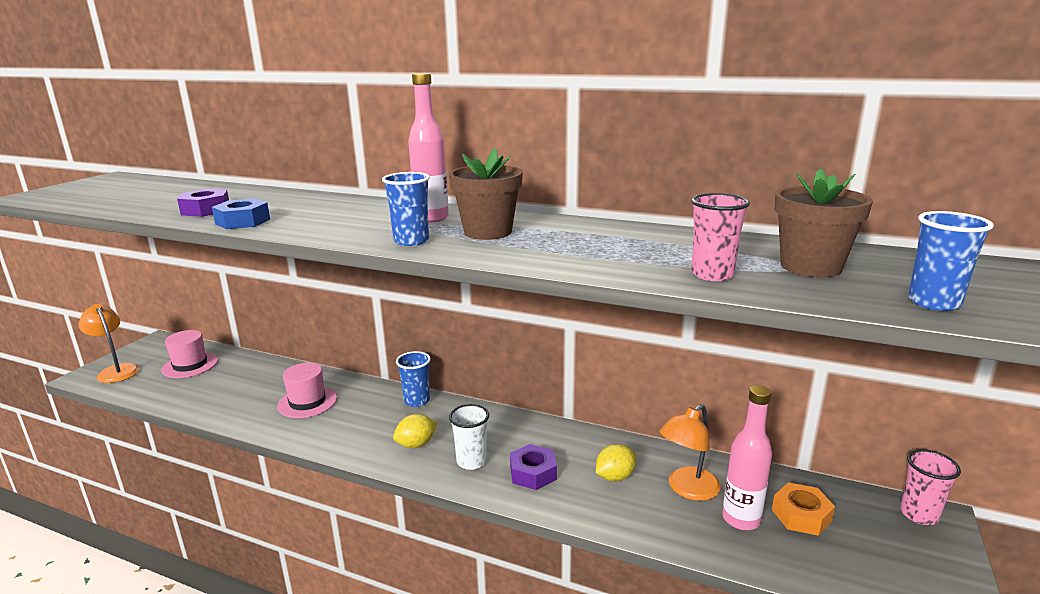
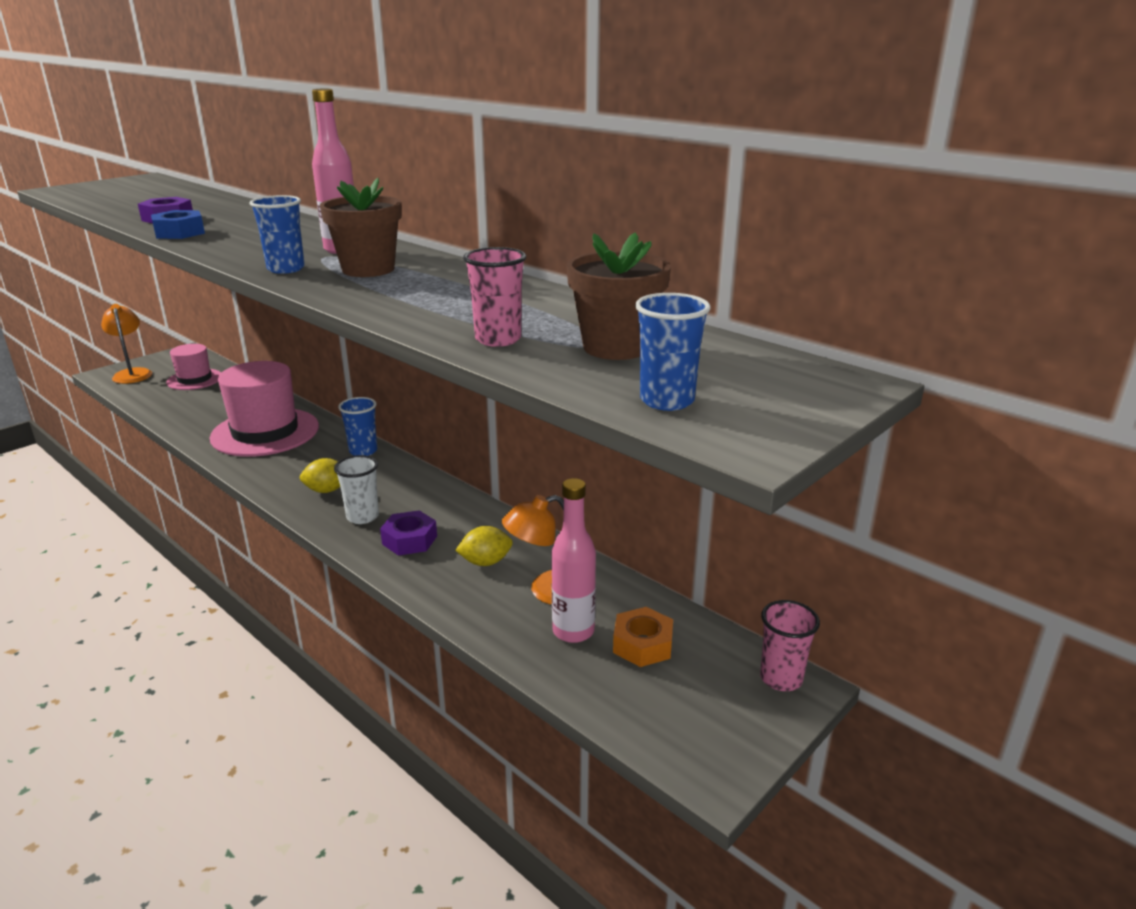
camera: 20 degrees right, 5 degrees up
(307, 402) = (265, 432): pink hat -> pink hat, size x1.74

